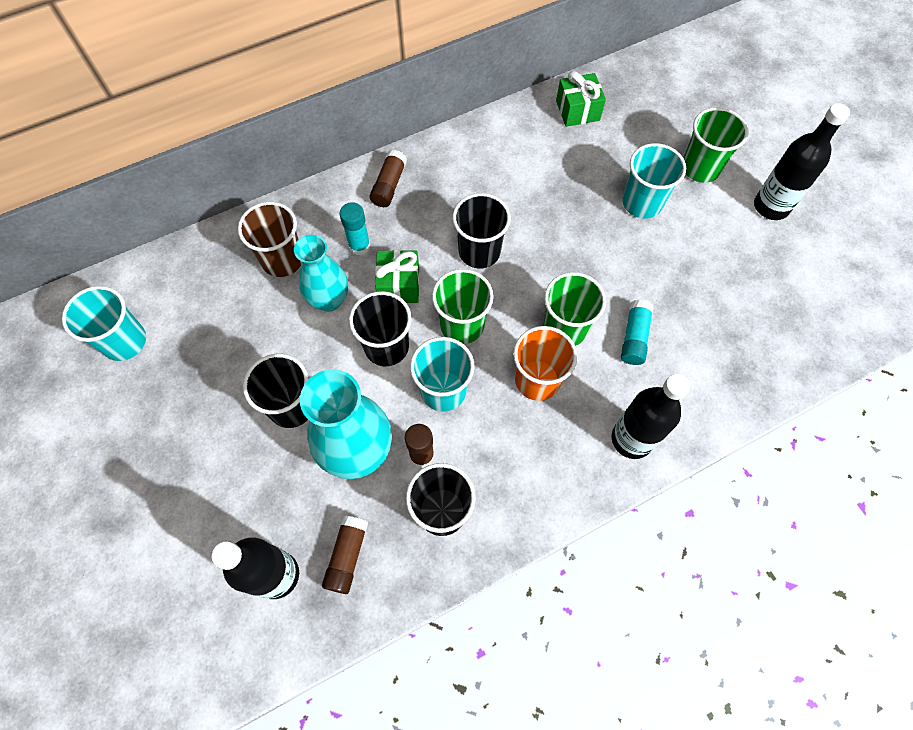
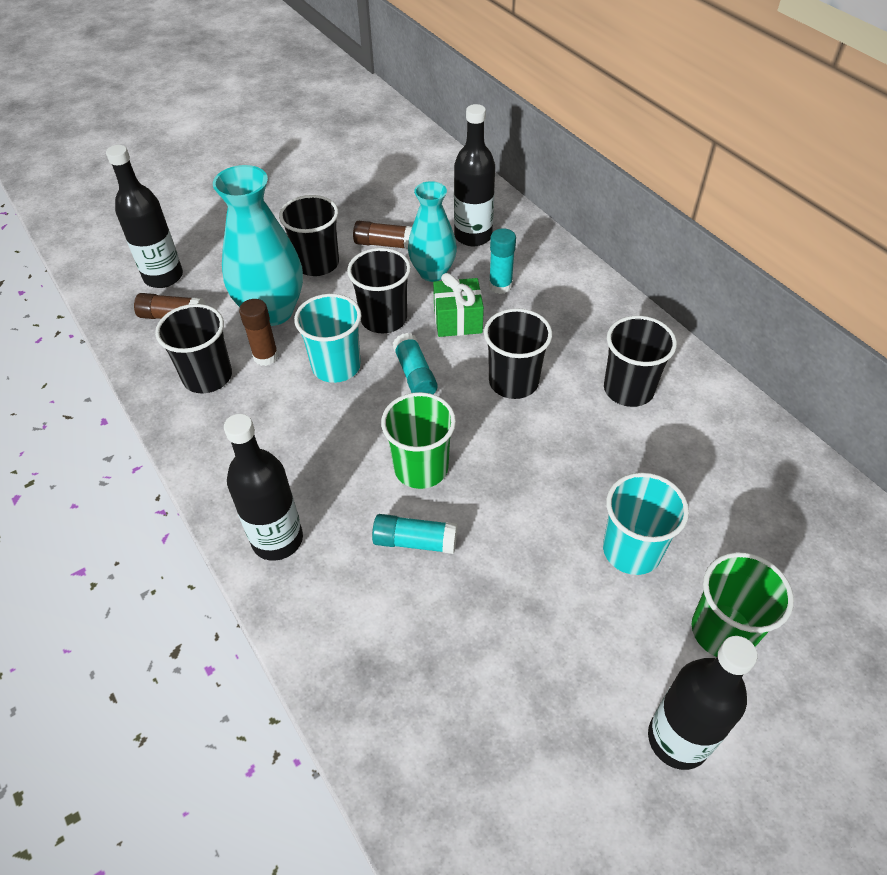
camera: 85 degrees right, 15 degrees down
(124, 341) = (376, 162): turquoise cup -> none
(282, 260) = (473, 236): brown cup -> black bottle
(389, 185) = (585, 299): brown glue stick -> brown glue stick (385, 244)
(462, 325) = (415, 374): green cup -> turquoise glue stick
(496, 175) = (628, 389): none -> black cup
(537, 380) = (351, 445): orange cup -> none
(577, 110) = (771, 469): green gift -> none

